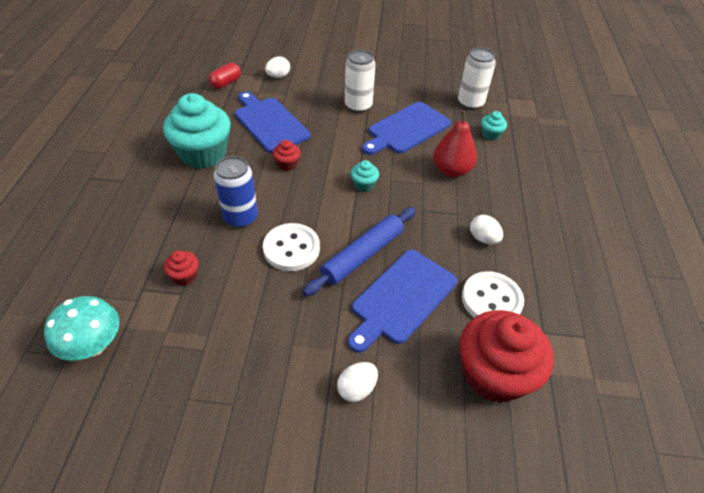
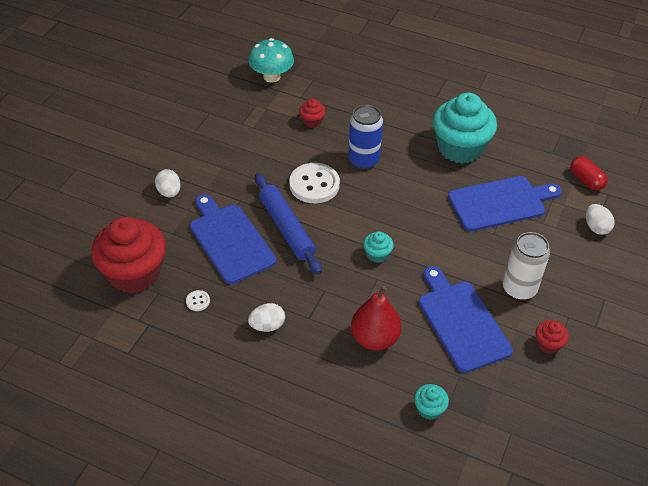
camera: 110 degrees right, 0 degrees up
(287, 164) = (427, 203): red cupcake -> red cupcake (548, 344)
(470, 103) = (504, 416): white can -> none
(491, 300) = (198, 301): white button -> white button, size x0.42

